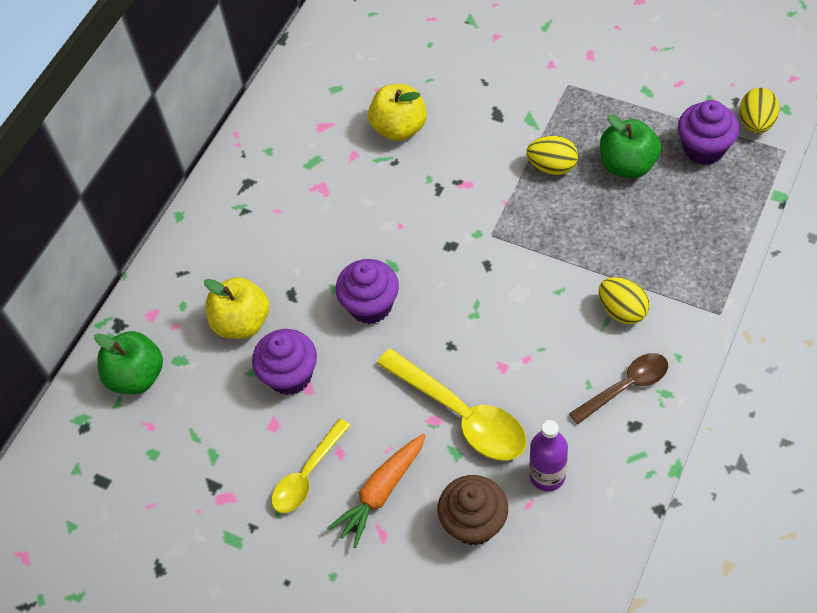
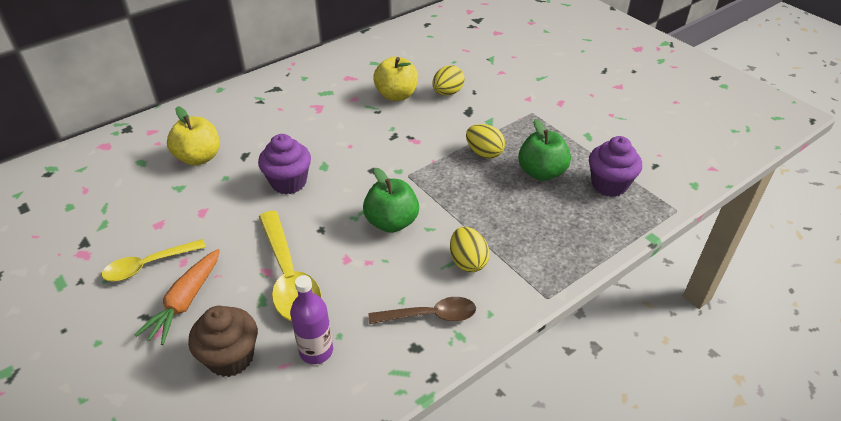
camera: 20 degrees right, 15 degrees down
(137, 376) = (107, 159): green apple -> green apple (391, 222)
(290, 375) = (198, 200): purple cupcake -> none
(381, 492) = (185, 301): orange carrot -> orange carrot turned 45 degrees counterclockwise
(756, 123) = (663, 184): yellow egg -> yellow egg (447, 93)

